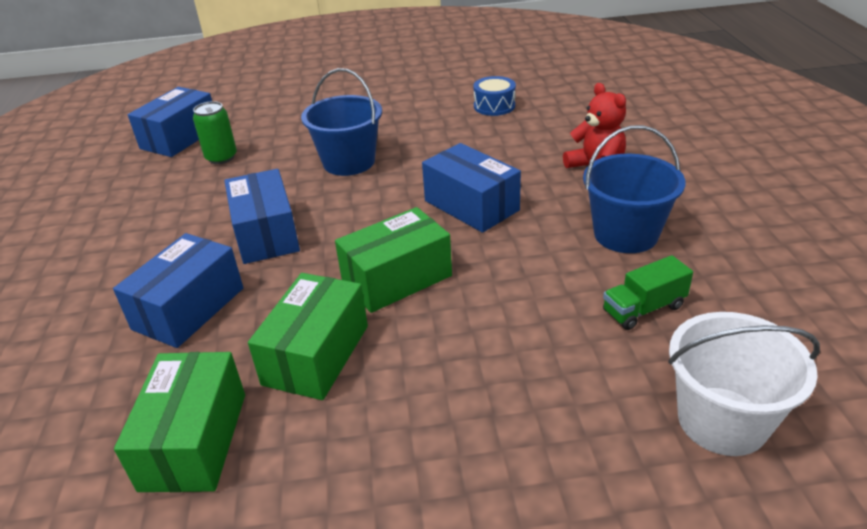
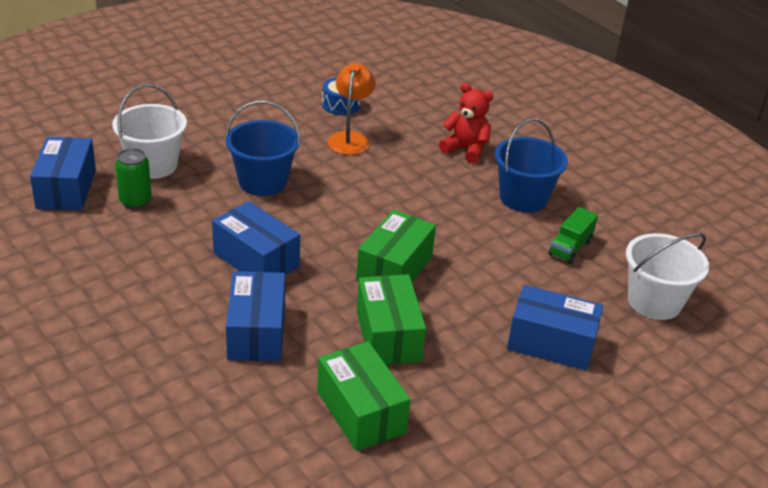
camera: 35 degrees left, 0 degrees up
(269, 131) = (153, 165): none -> white bucket
(471, 205) = (399, 199): blue box -> blue box (551, 343)
(474, 137) = (350, 138): none -> orange lamp

